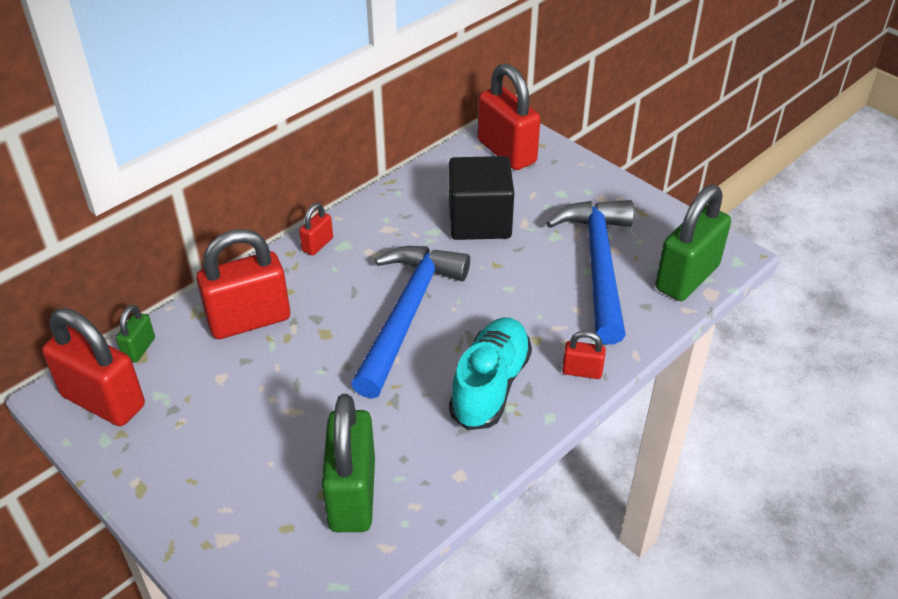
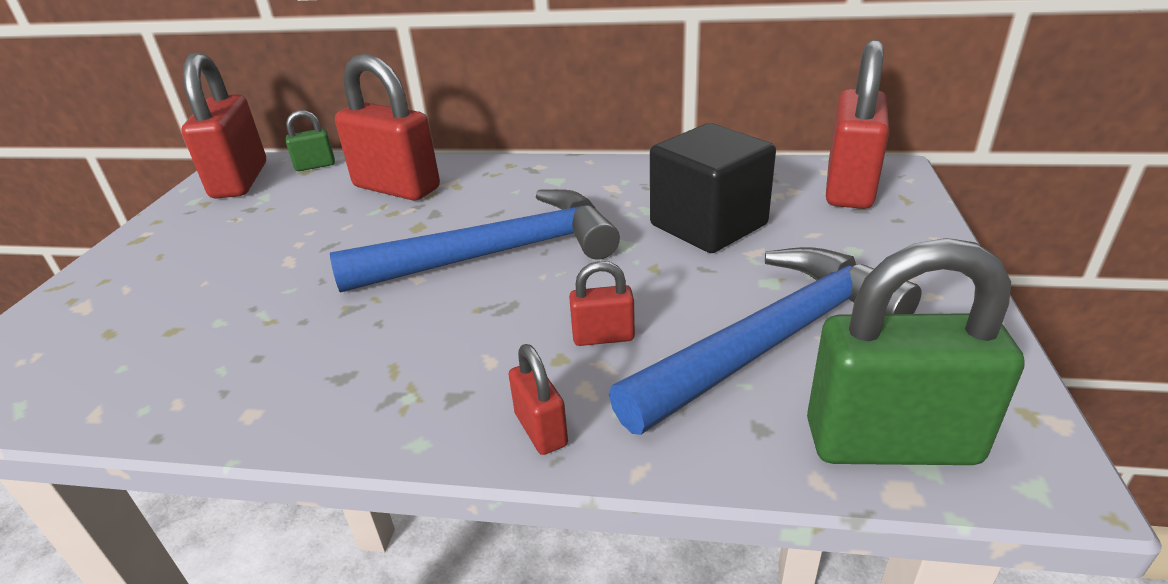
camera: 55 degrees right, 10 degrees down
(317, 245) = (538, 169): red padlock -> red padlock (603, 337)
(352, 495) = (176, 350): green padlock -> none
(490, 385) = (434, 362): turquoise shoe -> none

